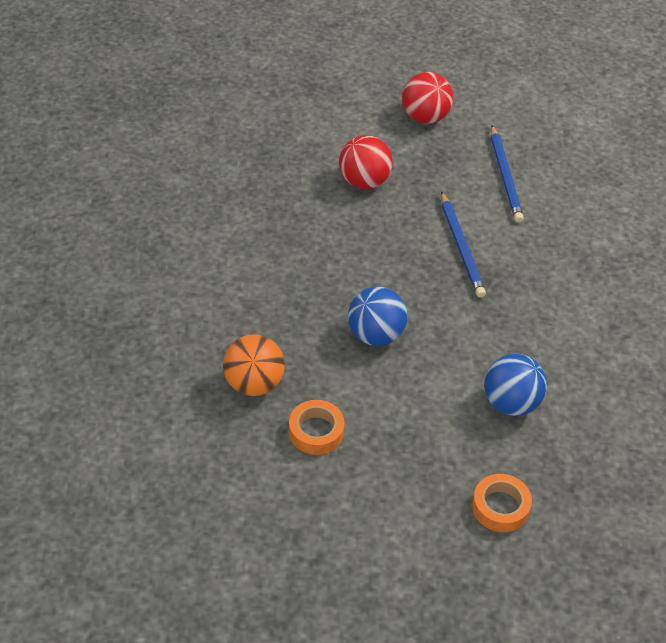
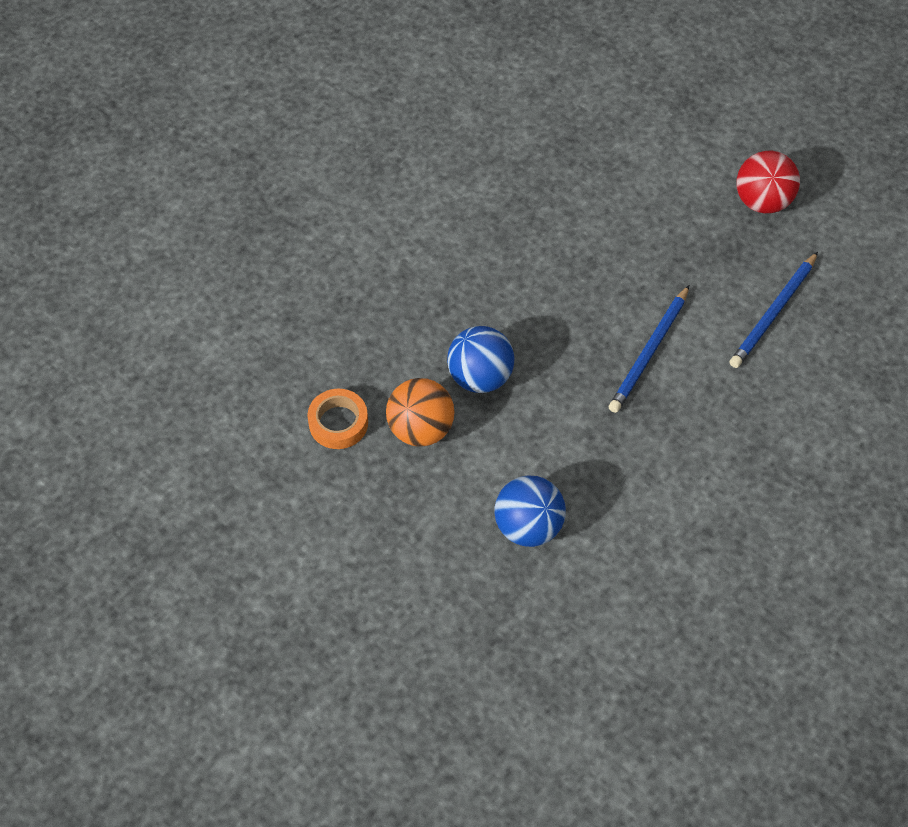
camera: 45 degrees right, 10 degrees up
(254, 383) = (334, 344): orange ball -> orange ball (420, 429)
(364, 181) = (630, 227): red ball -> none
(500, 507) = (414, 606): orange tape -> none

